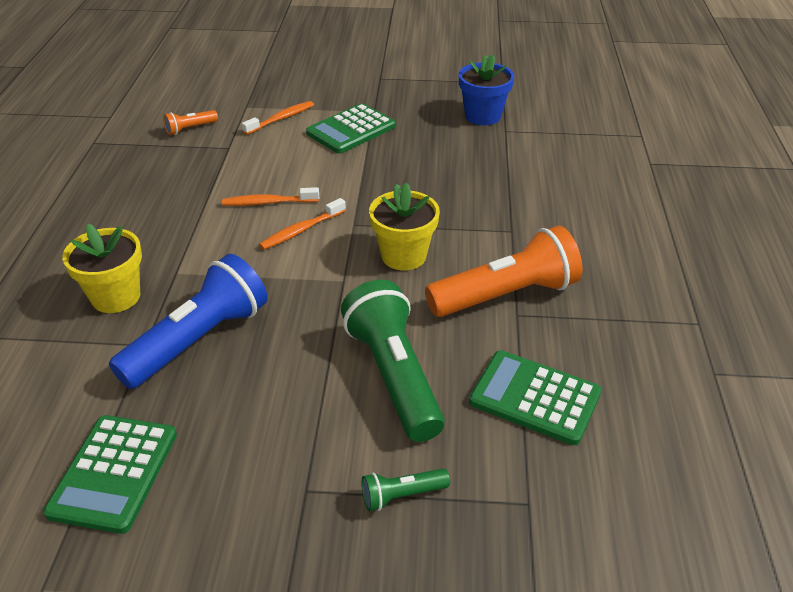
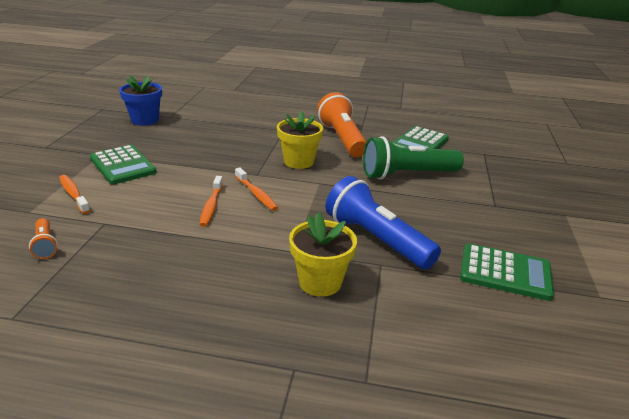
camera: 85 degrees left, 10 degrees down
(401, 495) = (490, 180): green flashlight -> none

